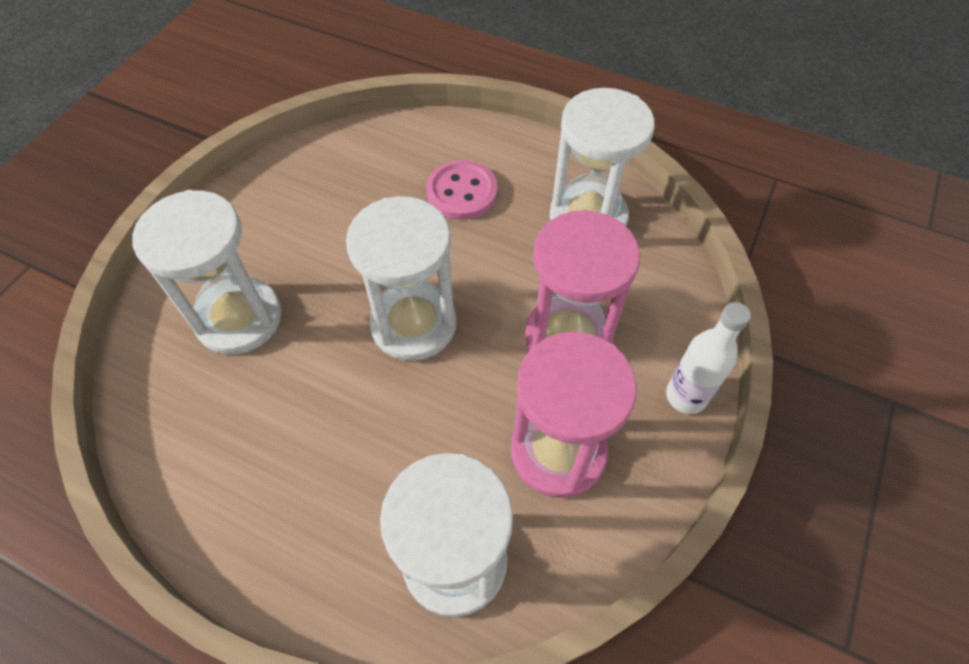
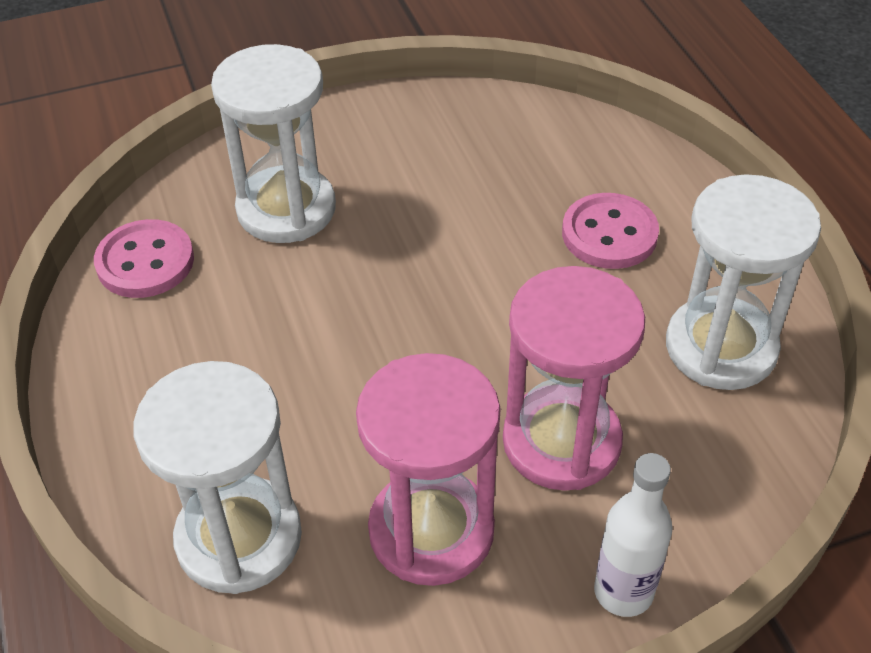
camera: 45 degrees right, 10 degrees down
(173, 432) = (145, 262): none -> pink button
(413, 324) = (425, 319): white hourglass -> none

